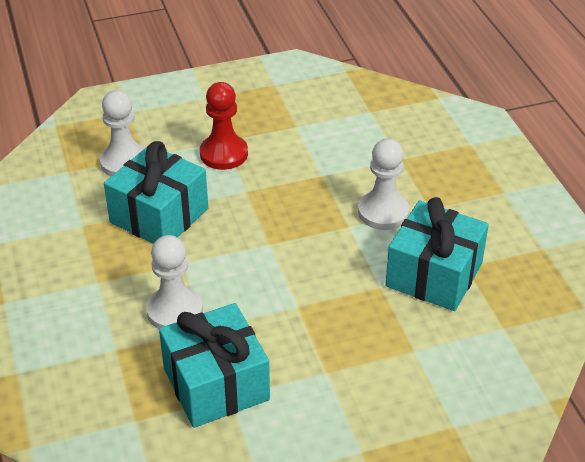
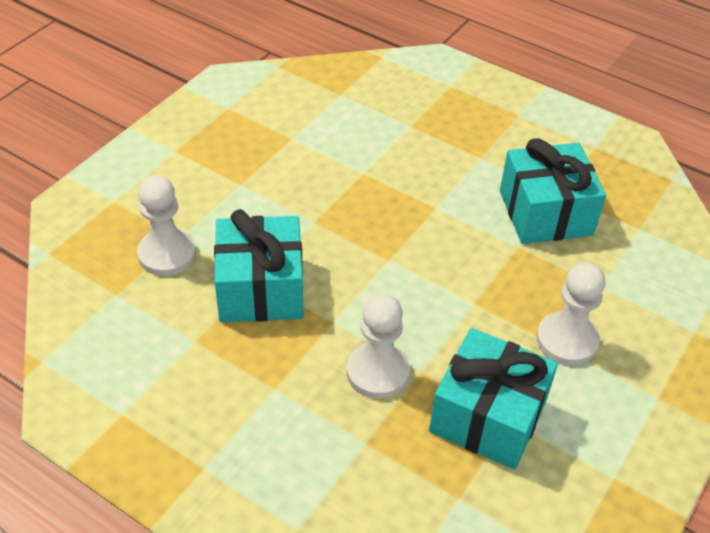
camera: 40 degrees left, 5 degrees up
(224, 154) = (255, 197): red pawn -> none
(383, 212) = (449, 180): white pawn -> white pawn (566, 340)

